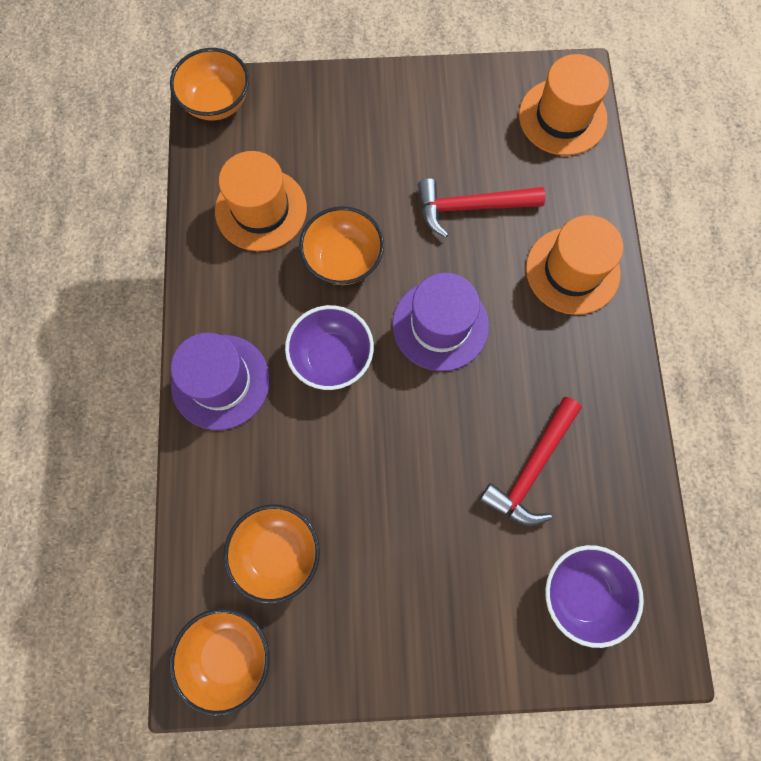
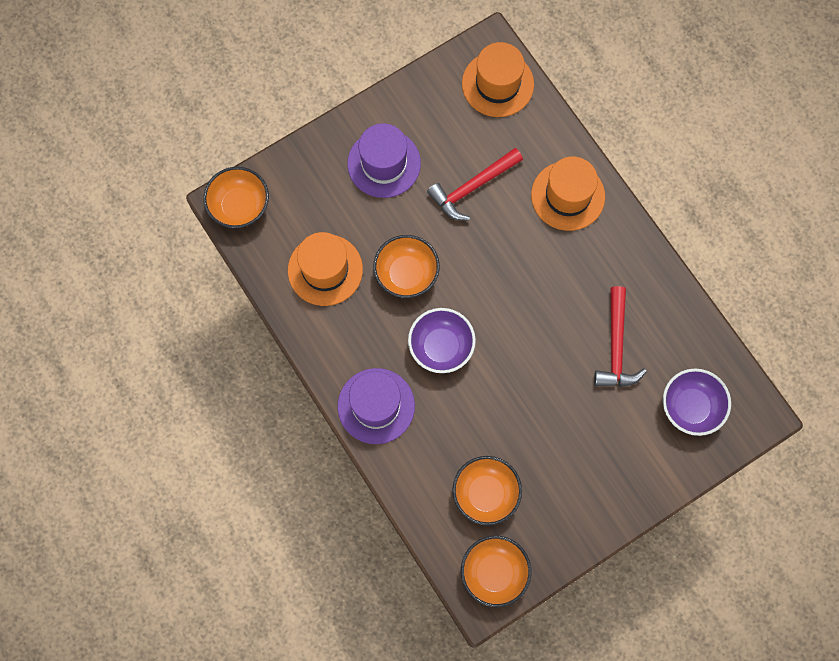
camera: 30 degrees left, 0 degrees up
(440, 325) = (501, 283): purple hat -> purple hat (384, 163)

